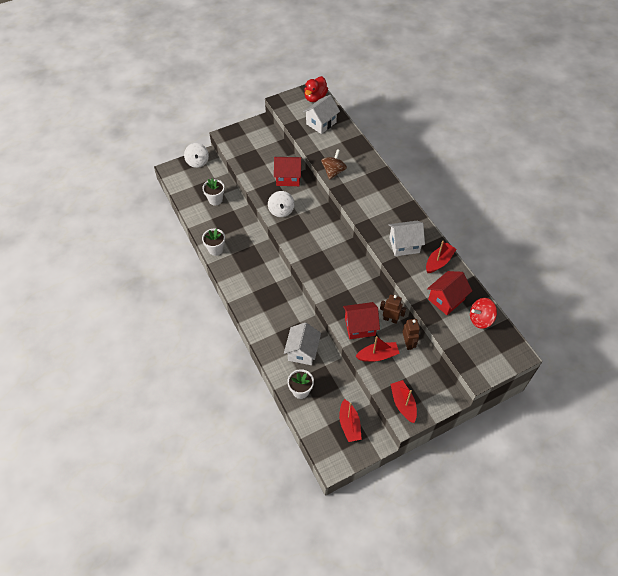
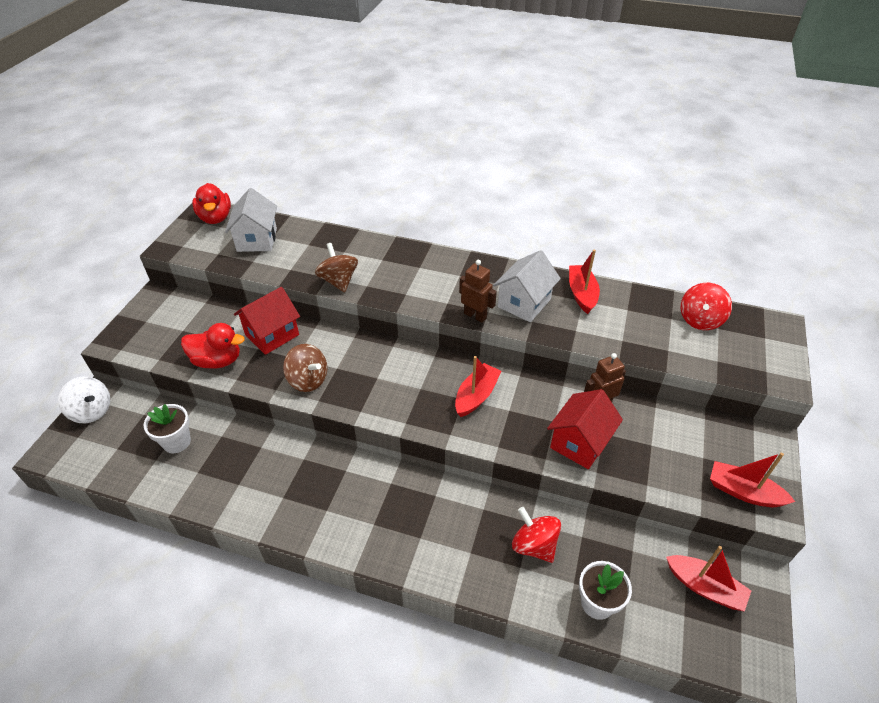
camera: 45 degrees left, 10 degrees down
(215, 249) = (250, 510): white flower pot -> none
(255, 174) = (217, 360): none -> red duck
(281, 210) = (308, 380): white spinning top -> brown spinning top
(302, 351) = (534, 545): white house -> red spinning top
(377, 355) = (643, 459): red boat -> red boat (476, 396)
(408, 343) = (652, 415): brown robot -> brown robot (475, 315)
(446, 299) = (643, 326): red house -> none

